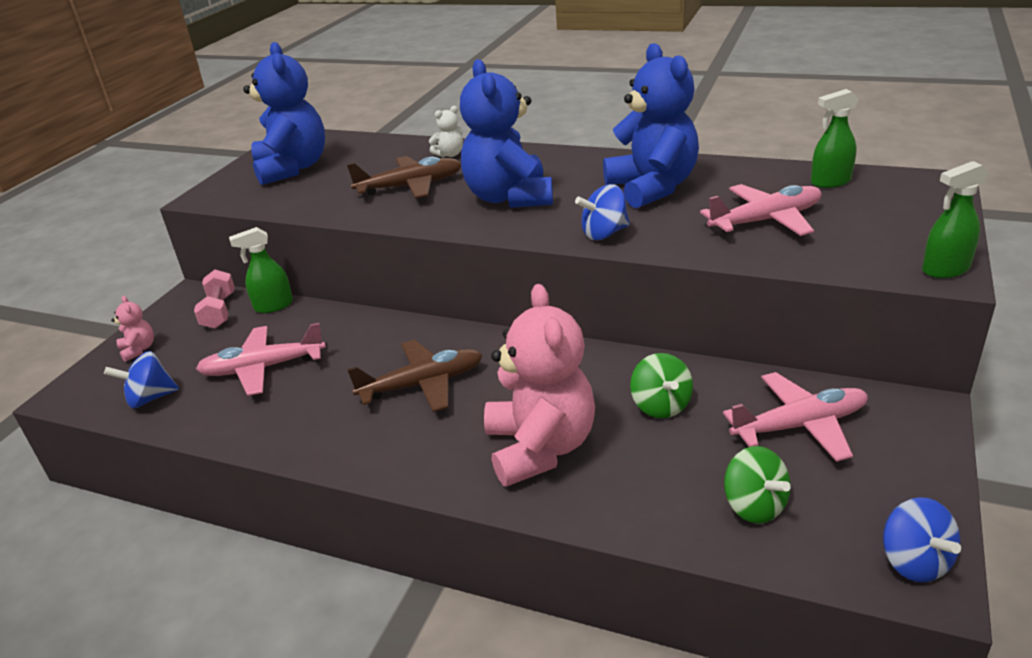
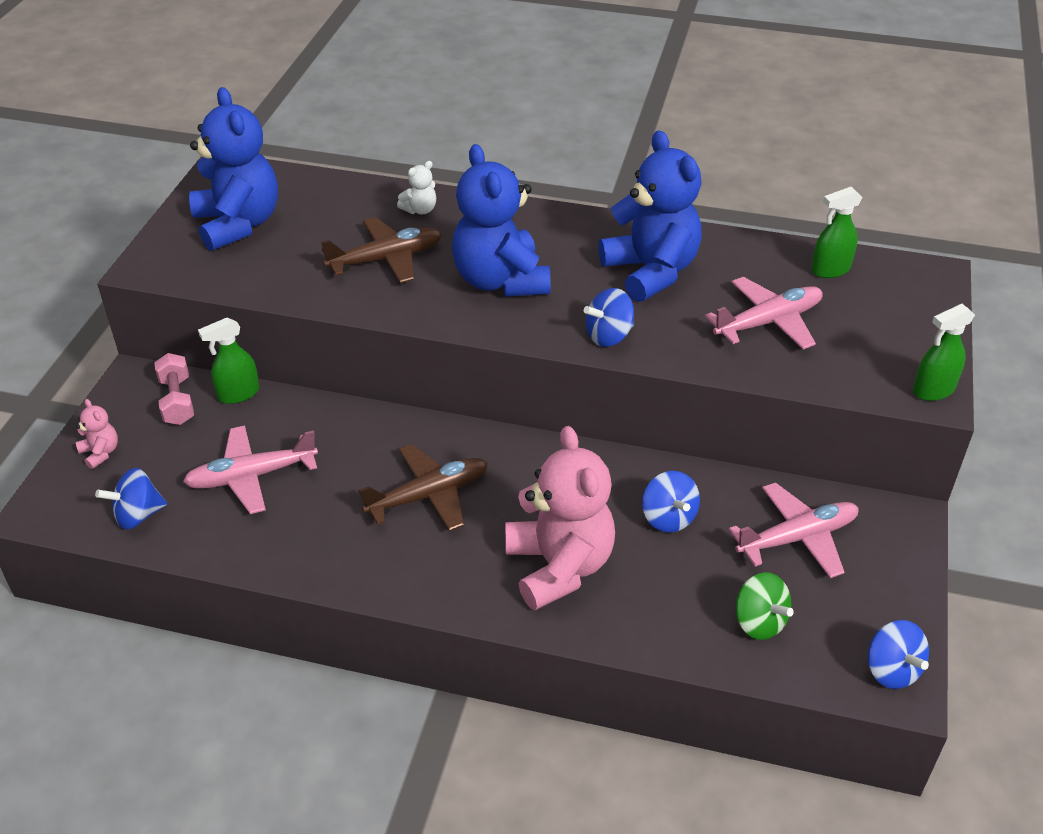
camera: 10 degrees left, 10 degrees up
(661, 406) = (668, 518): green spinning top -> blue spinning top

